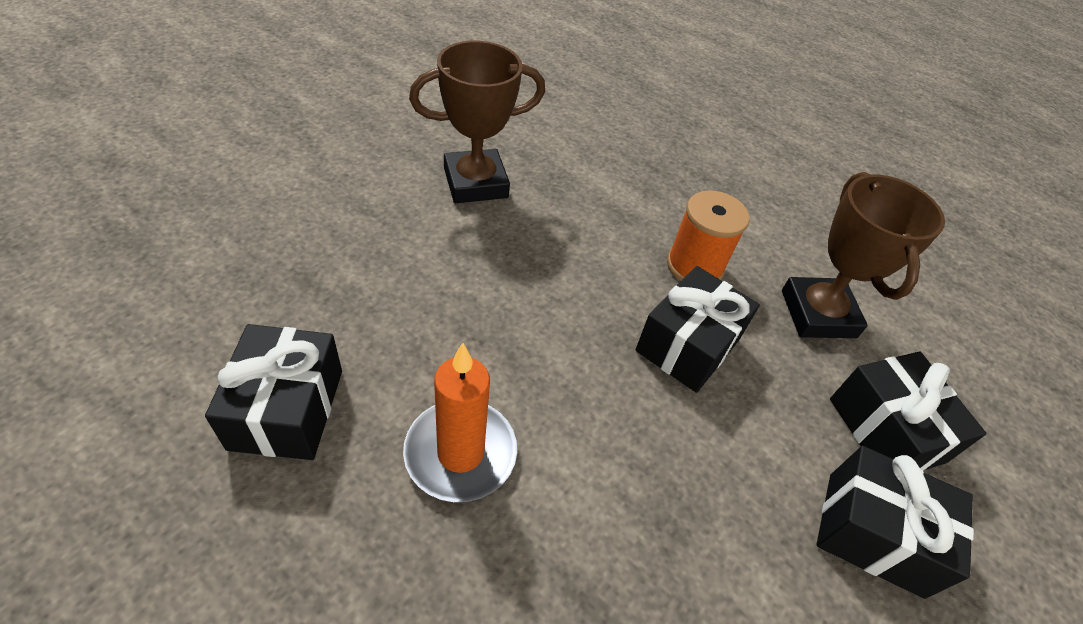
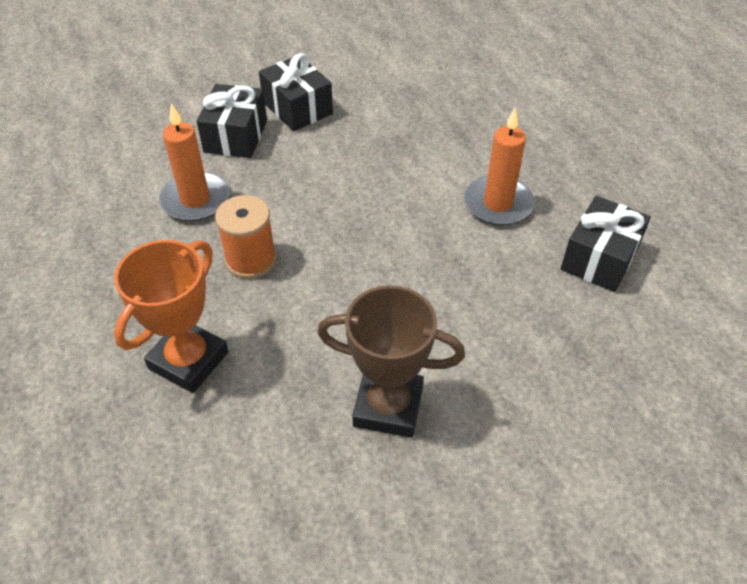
camera: 145 degrees left, 0 degrees up
(658, 172) = (188, 360): none -> orange trophy
(687, 345) = (311, 212): black gift -> none
(818, 314) = (195, 200): brown trophy -> orange candle

